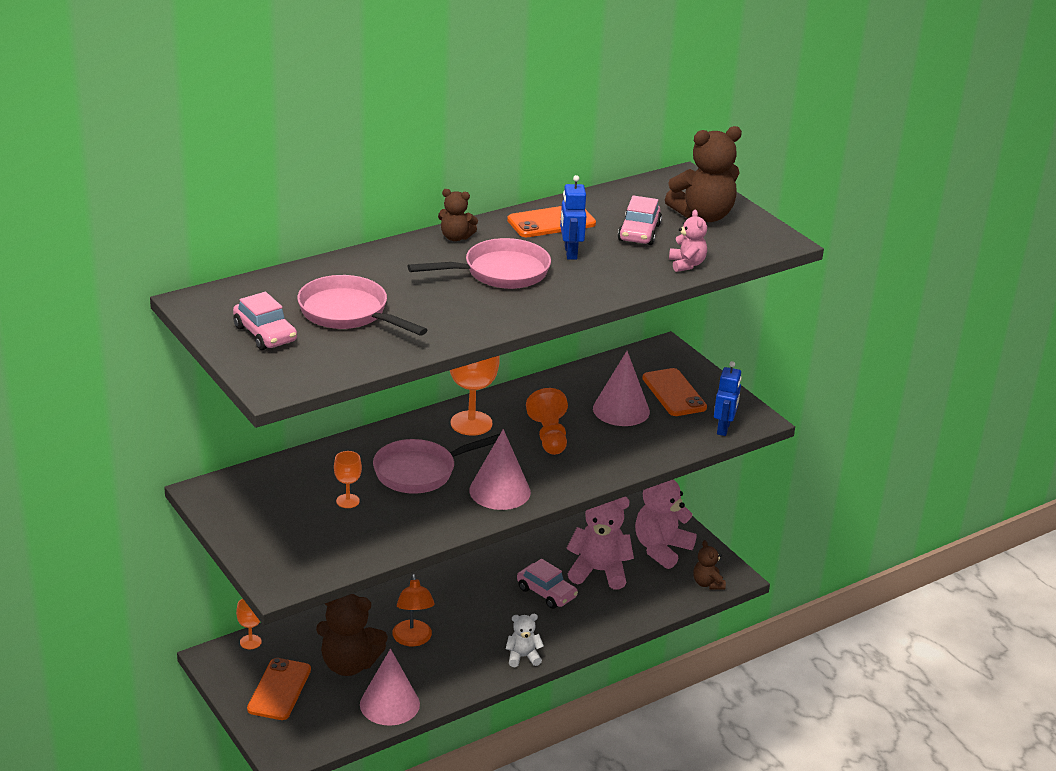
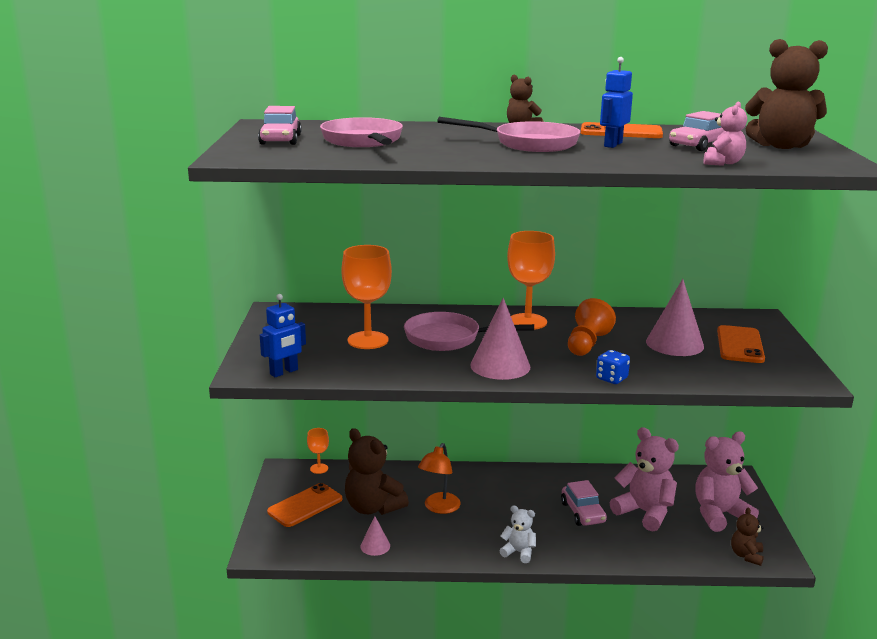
camera: 35 degrees right, 10 degrees down
(347, 501) = (368, 340): orange goblet -> orange goblet, size x1.94
(389, 704) = (375, 546): pink cone -> pink cone, size x0.54
(604, 473) = (611, 378): none -> blue dice
(724, 428) = (769, 379): blue robot -> blue robot (284, 372)

